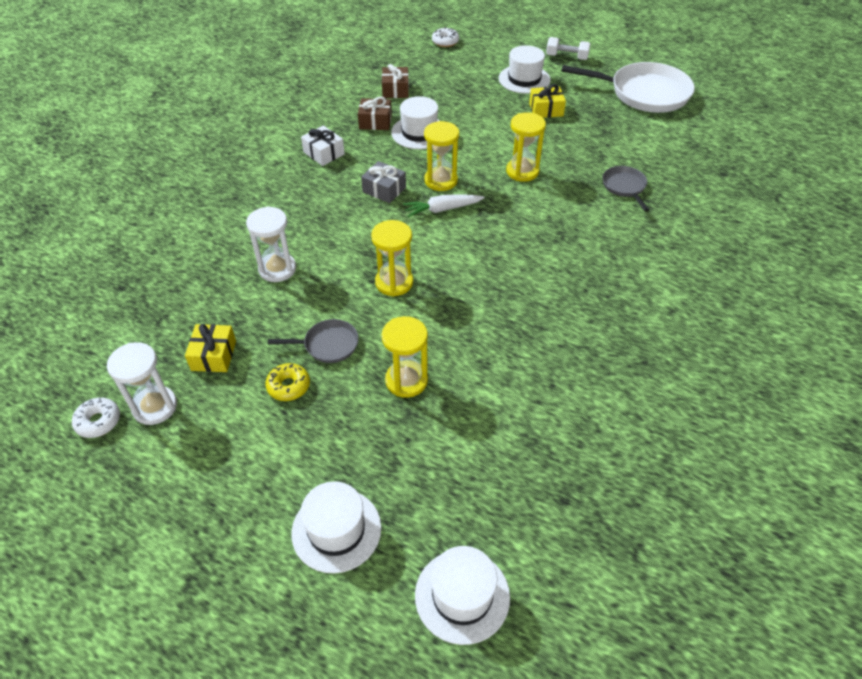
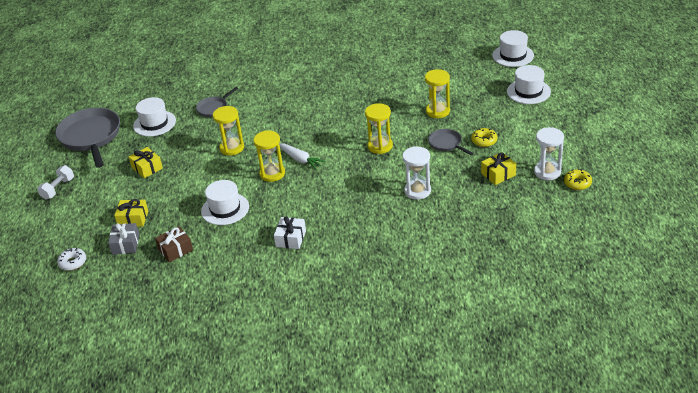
camera: 120 degrees left, 10 degrees down
(98, 421) = (577, 183): white donut -> yellow donut
(375, 122) = (229, 236): brown gift -> none
(384, 189) = (304, 191): grey gift -> grey gift (125, 244)
(469, 81) = (133, 219): none -> yellow gift
(524, 79) = (109, 194): white hat -> white hat (154, 123)
(566, 57) = (58, 189): white dumbbell -> white dumbbell turned 45 degrees clockwise
(644, 93) = (91, 137): white pan -> grey pan

